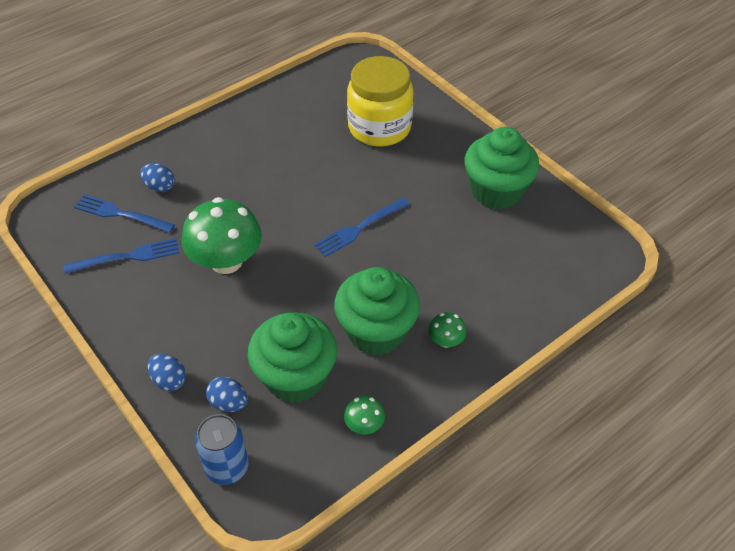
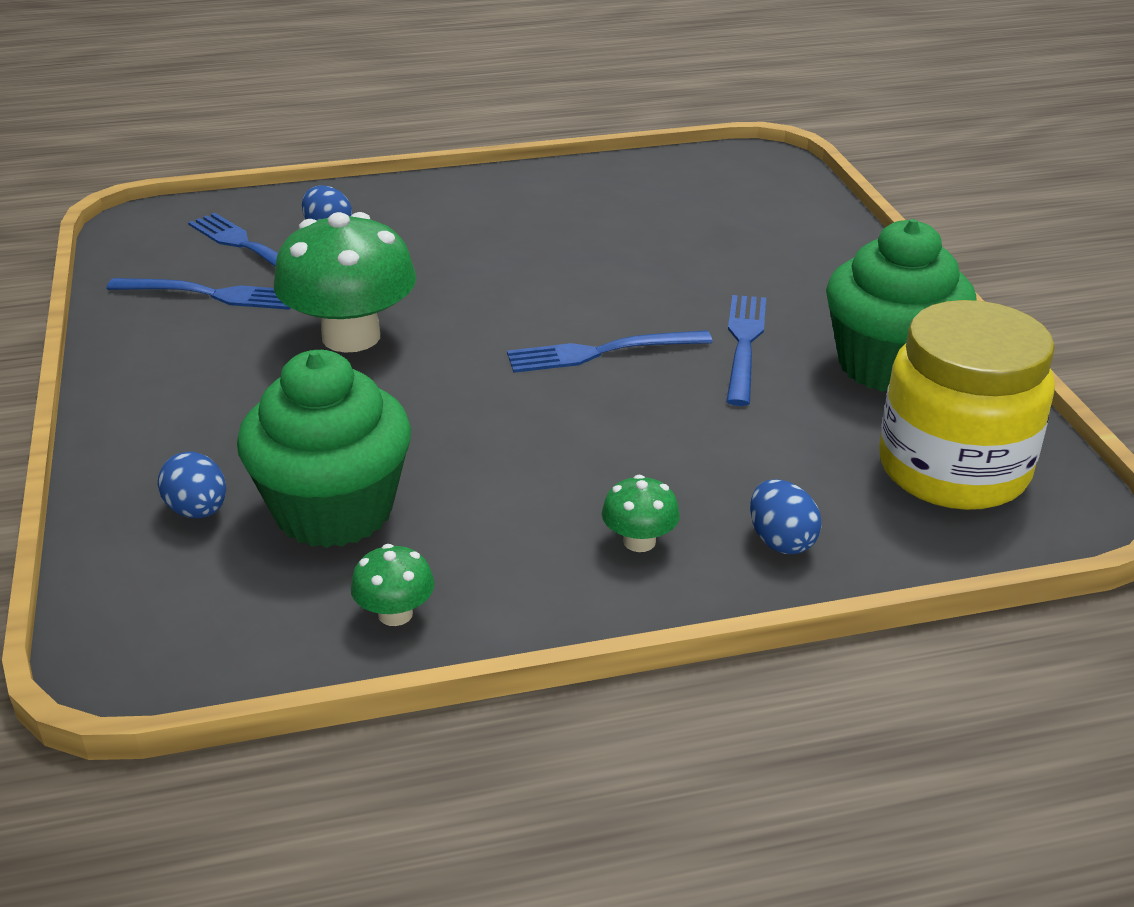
camera: 25 degrees right, 15 degrees down
(169, 380) = (135, 454): blue egg -> blue egg (781, 541)
(227, 467) = (119, 594): blue can -> none
(376, 331) = (522, 492): green cupcake -> none
(379, 128) = (733, 241): yellow jar -> yellow jar (953, 469)
(424, 200) = (744, 344): none -> blue fork

